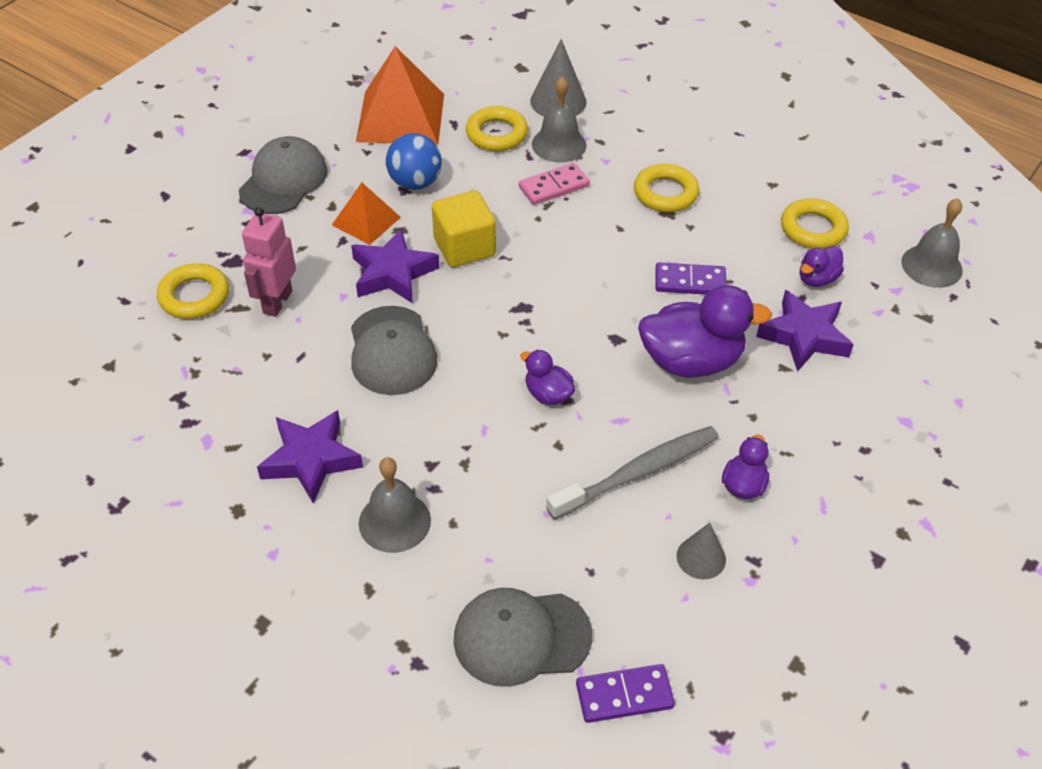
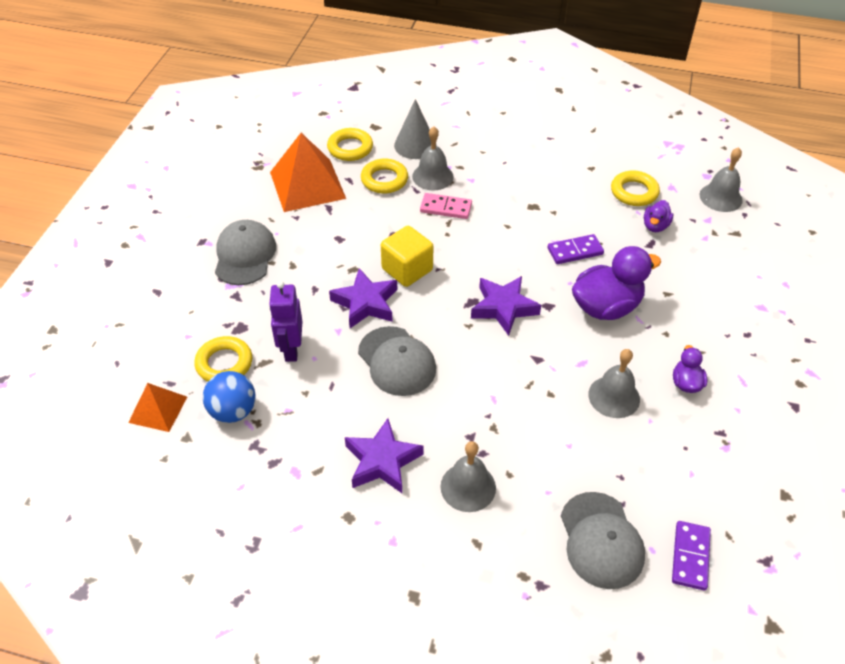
camera: 20 degrees left, 0 degrees up
(277, 302) = (291, 349): pink robot -> purple robot
(366, 221) = (324, 269): orange pyramid -> orange pyramid (158, 409)
(415, 183) = (345, 231): blue ball -> blue ball (233, 411)
(521, 637) = (601, 540): grey cap -> grey cap turned 75 degrees counterclockwise
(548, 394) = (523, 359): purple duck -> none
(554, 186) = (446, 208): pink domino -> pink domino turned 60 degrees clockwise
(624, 695) = (690, 556): purple domino -> purple domino turned 45 degrees counterclockwise
(637, 473) = (614, 396): grey toothbrush -> grey bell
(665, 193) = (524, 193): yellow ring -> yellow ring (350, 148)
(701, 557) = (686, 442): grey cone -> none
(804, 336) = (668, 268): purple star -> purple star (503, 308)

